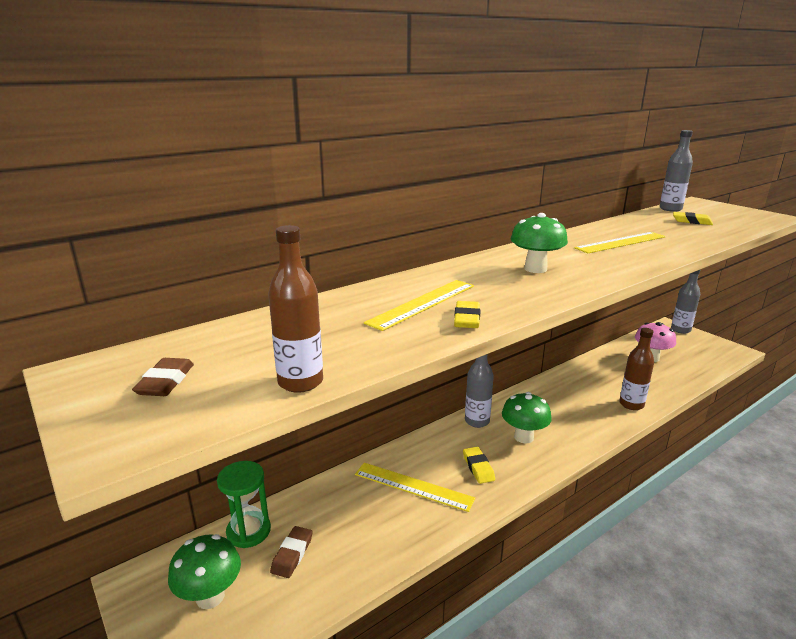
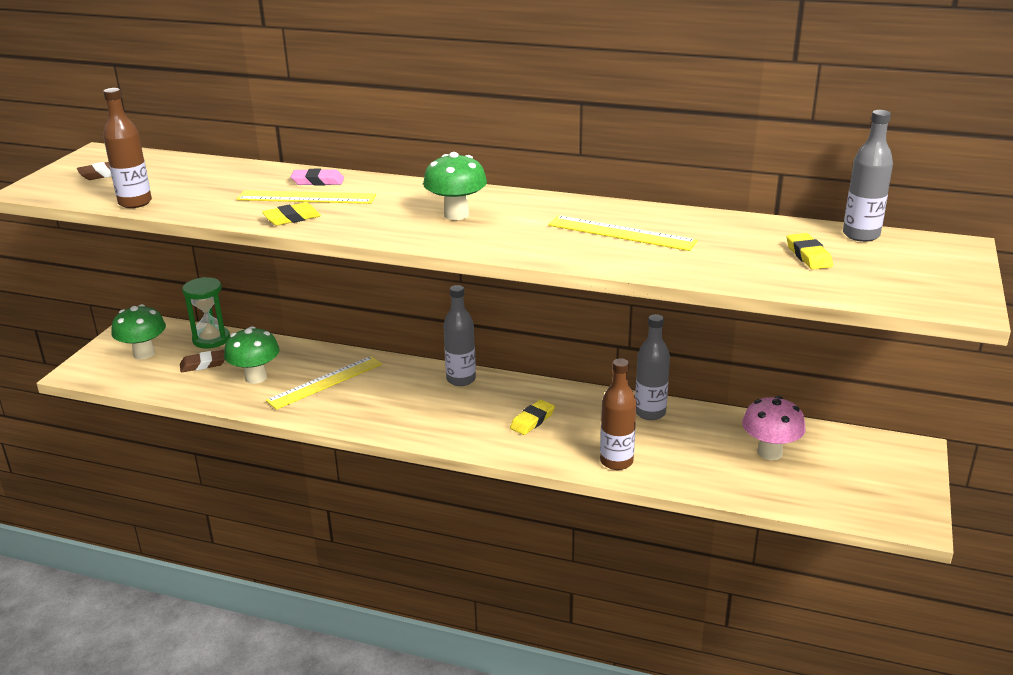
camera: 55 degrees right, 5 degrees up
(389, 292) = (318, 181): none -> pink eraser
(413, 486) = (325, 382): yellow ruler -> yellow ruler turned 60 degrees clockwise
(478, 467) = (384, 403): yellow eraser -> yellow eraser (532, 420)
(523, 437) = (462, 412): green mushroom -> green mushroom (255, 377)
(680, 330) = (913, 461): grey bottle -> grey bottle (650, 413)

